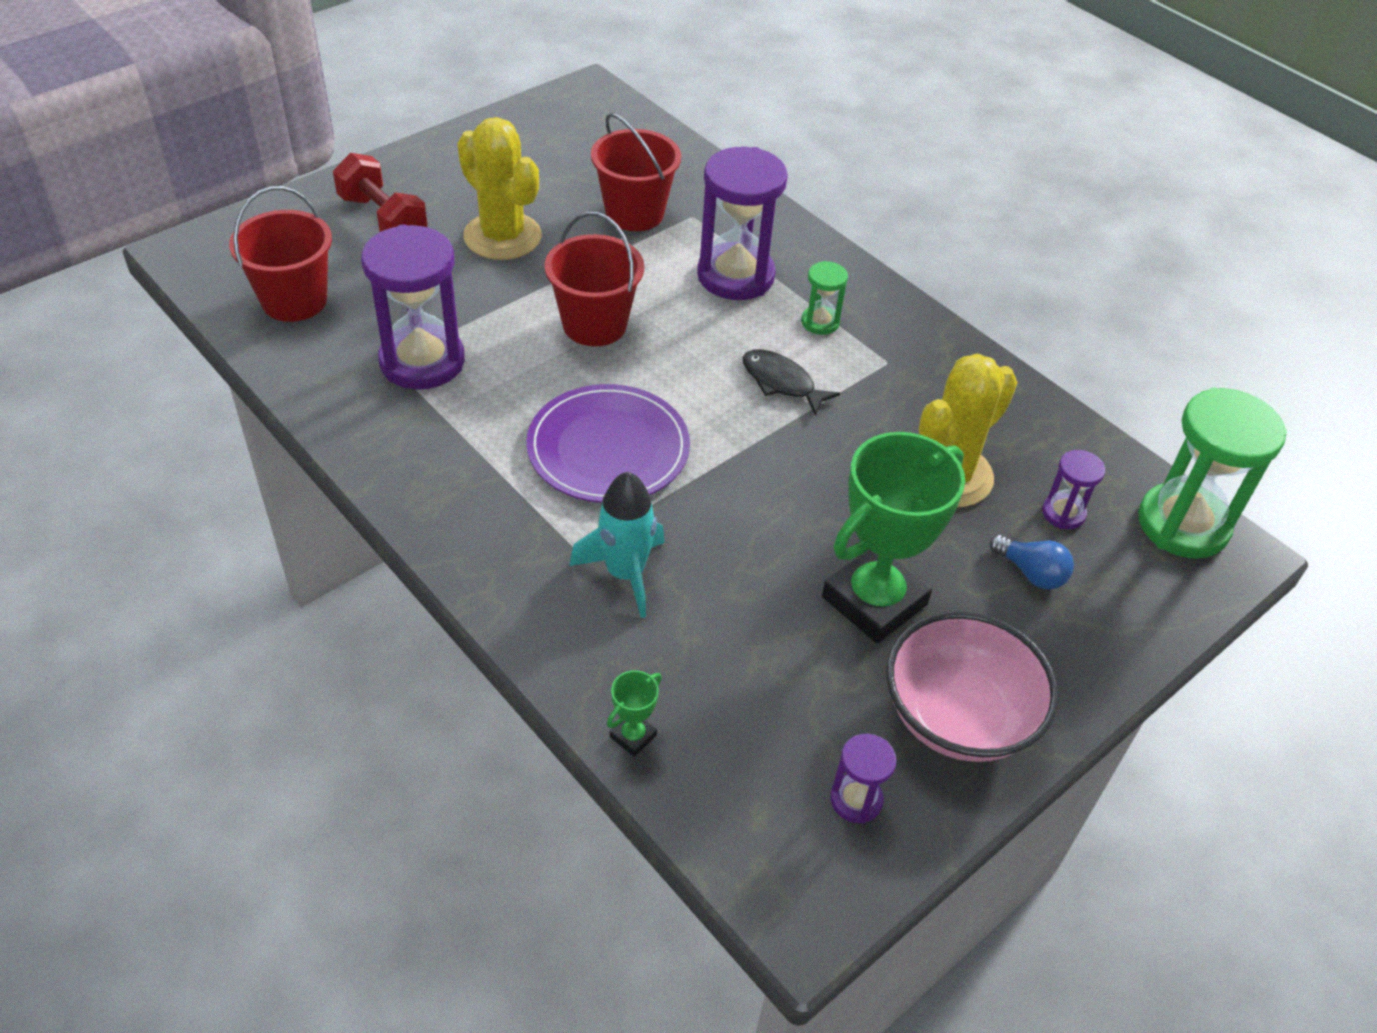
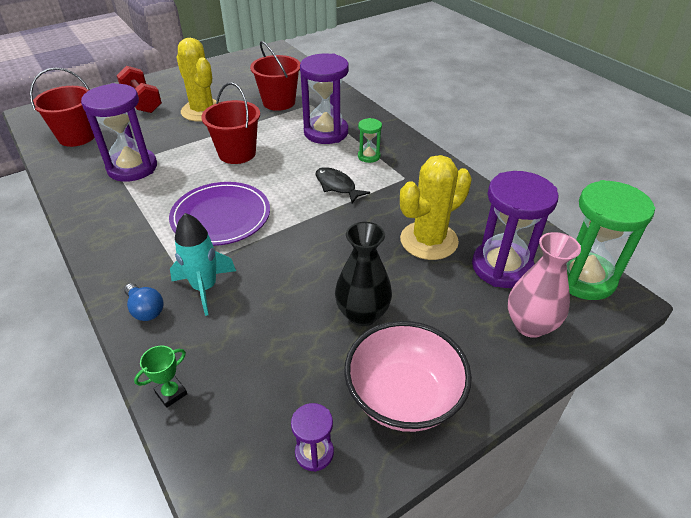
camera: 10 degrees right, 5 degrees down
(874, 601) = (362, 314): green trophy -> black vase
(1031, 573) = (473, 303): blue light bulb -> blue light bulb (145, 310)
(1063, 513) = (501, 267): purple hourglass -> purple hourglass, size x2.08
(1114, 602) = (530, 325): none -> pink vase

